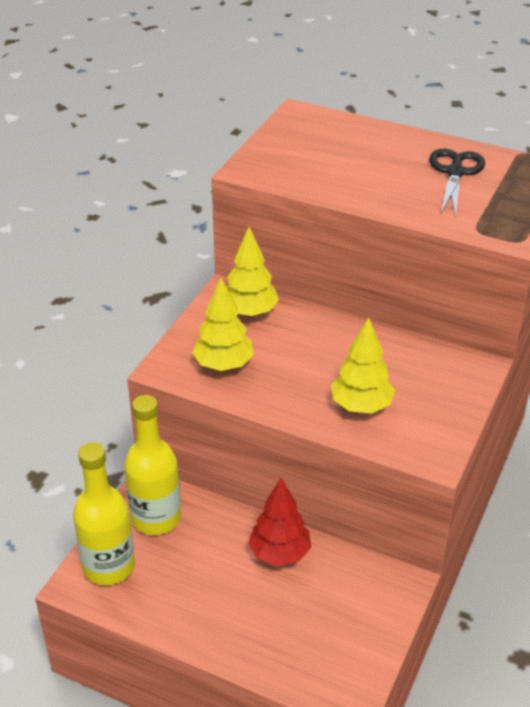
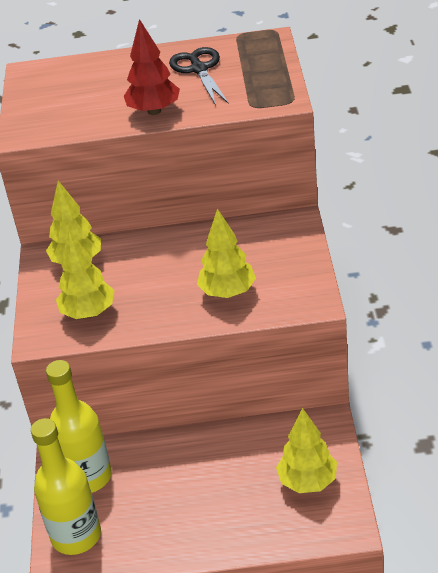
camera: 25 degrees left, 0 degrees up
(279, 553) = (213, 451): red tree -> red tree (154, 111)
(345, 631) = (308, 481): none -> yellow tree

